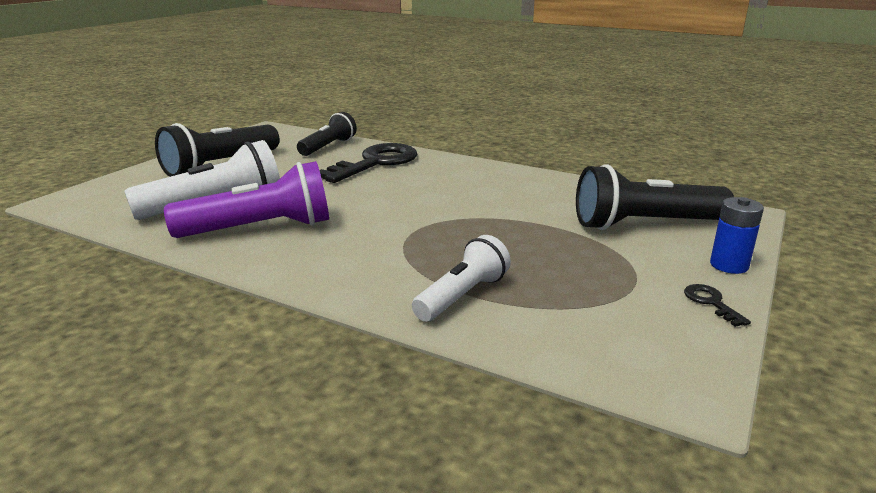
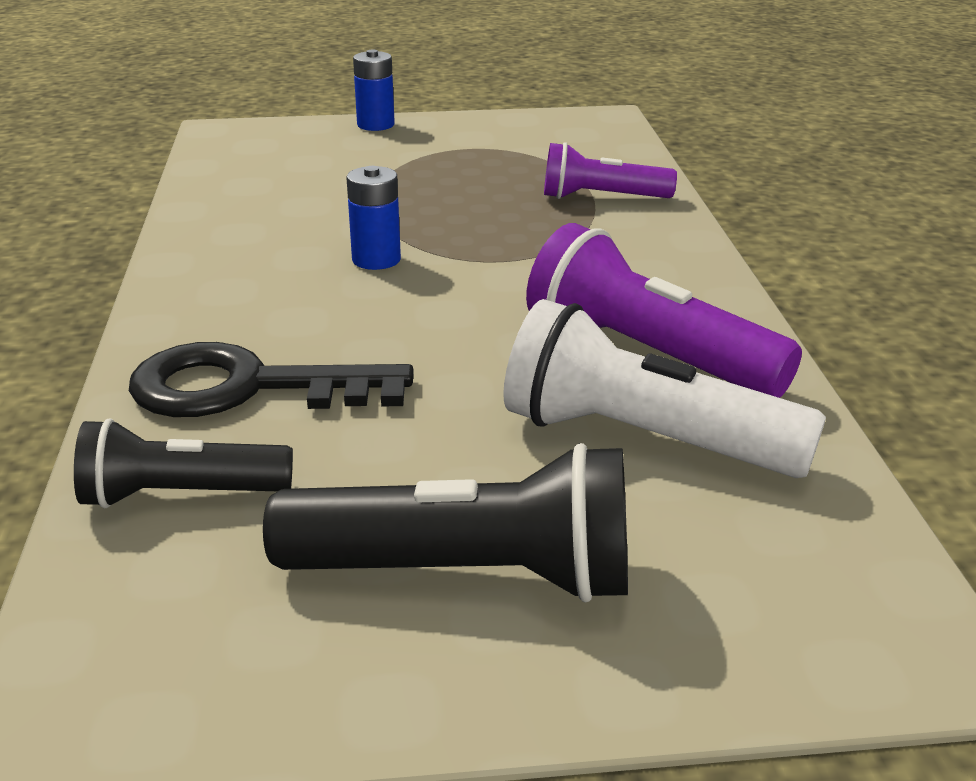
camera: 125 degrees left, 5 degrees up
(458, 205) = (376, 260): none -> blue battery
(462, 296) = (601, 198): white flashlight -> purple flashlight
(644, 224) = (312, 162): black flashlight -> none
(711, 302) = (462, 123): black key -> none

